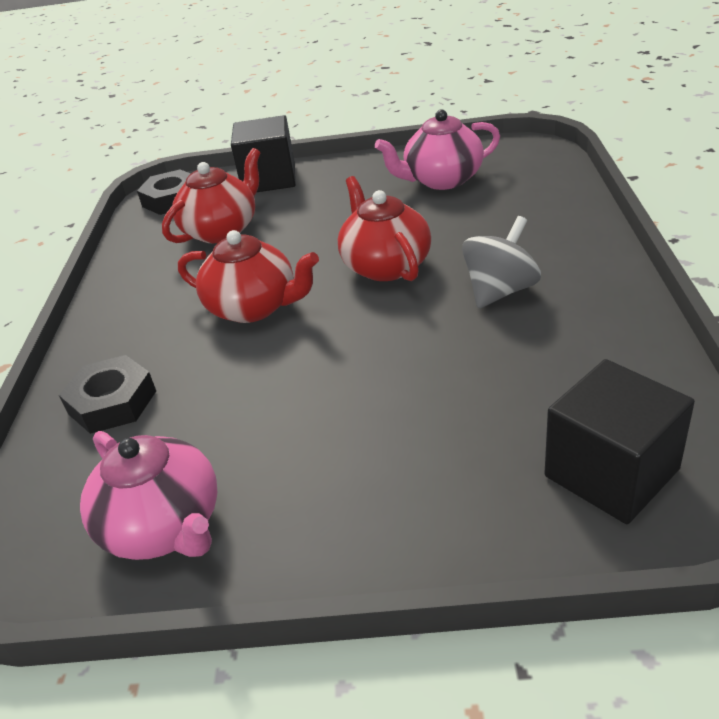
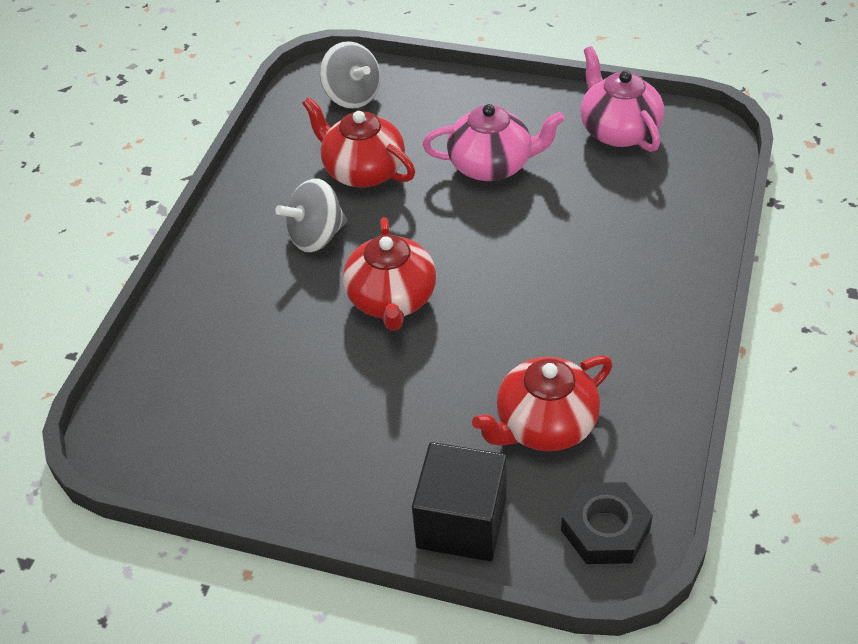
camera: 165 degrees left, 10 degrees up
(112, 402) = (661, 226): black nut -> none
(254, 307) = (530, 288): red teapot -> red teapot (363, 170)
(442, 180) = (258, 420): pink teapot -> pink teapot (492, 165)
(611, 472) = (352, 96): black cube -> grey spinning top

